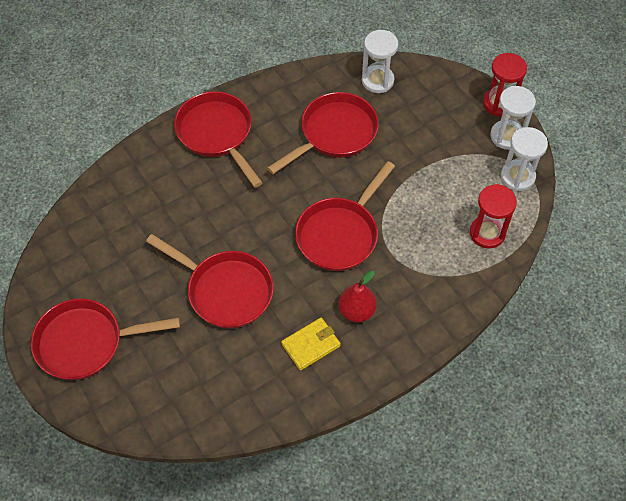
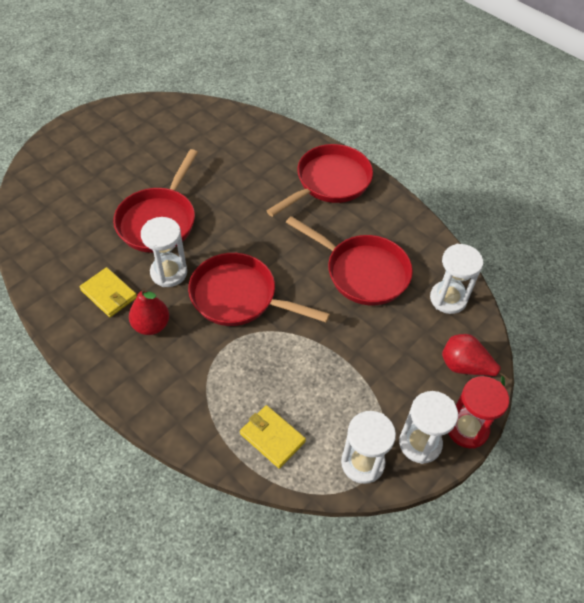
camera: 75 degrees right, 5 degrees down
(86, 342) = (97, 143): red pan -> none
(297, 289) = (169, 272): none -> white hourglass
(445, 89) = (465, 367): none -> red pear
(487, 233) = (272, 437): red hourglass -> yellow wallet

